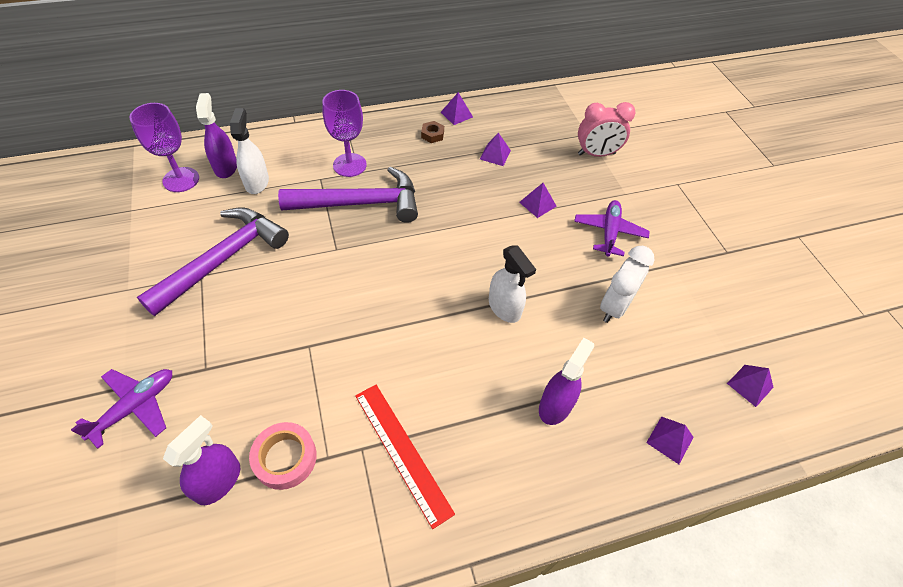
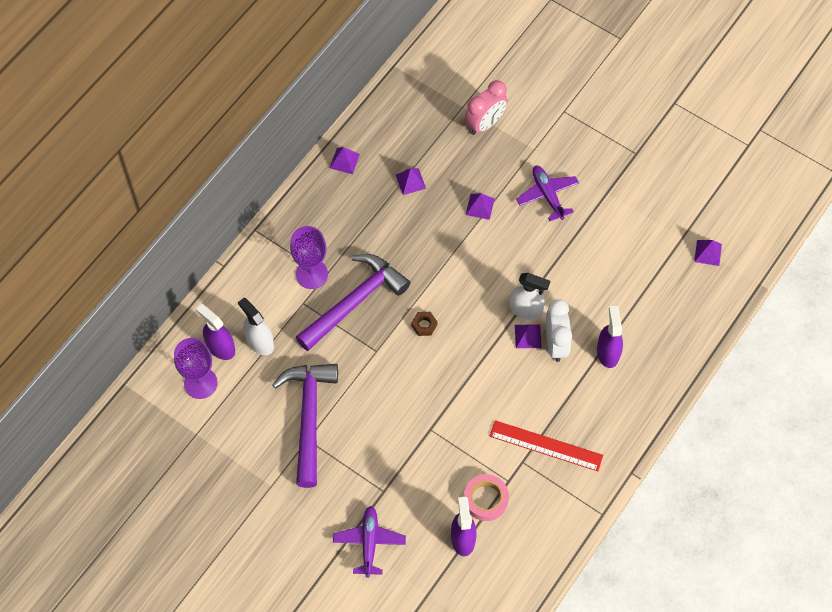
camera: 35 degrees left, 10 degrees up
(432, 135) = (345, 197): brown nut -> brown nut (424, 325)
(614, 307) = (593, 256): white clock -> white clock (556, 344)
(670, 440) = (685, 324): purple pyramid -> purple pyramid (528, 336)

